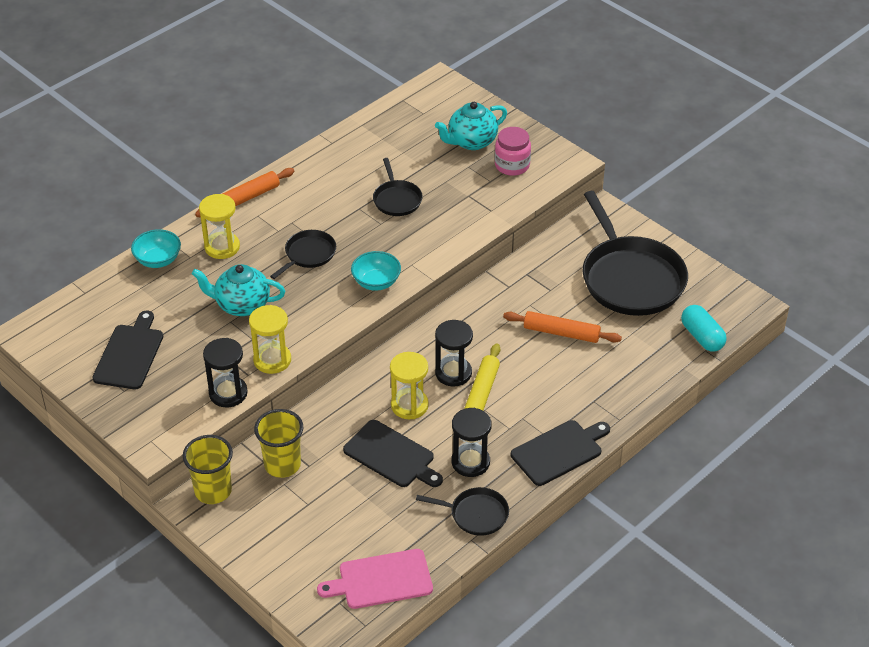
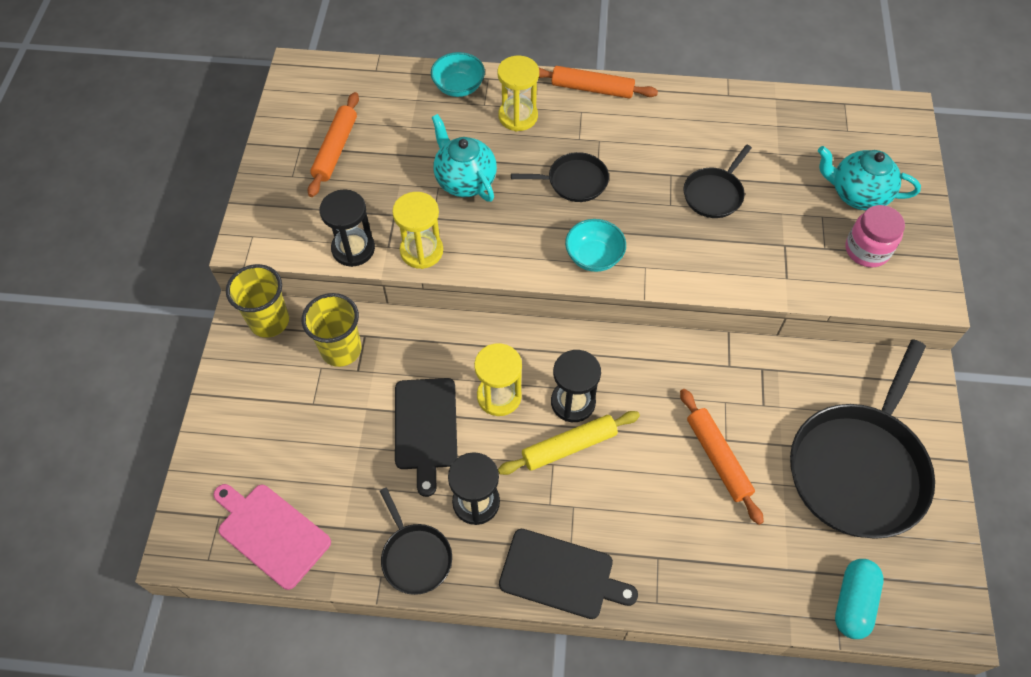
camera: 50 degrees right, 15 degrees up
(130, 354) = (335, 149): black cutting board -> orange rolling pin

